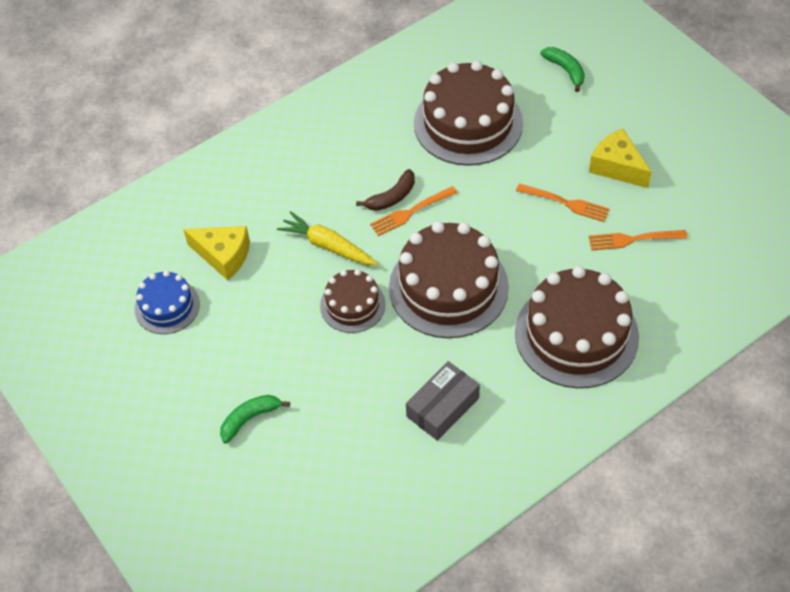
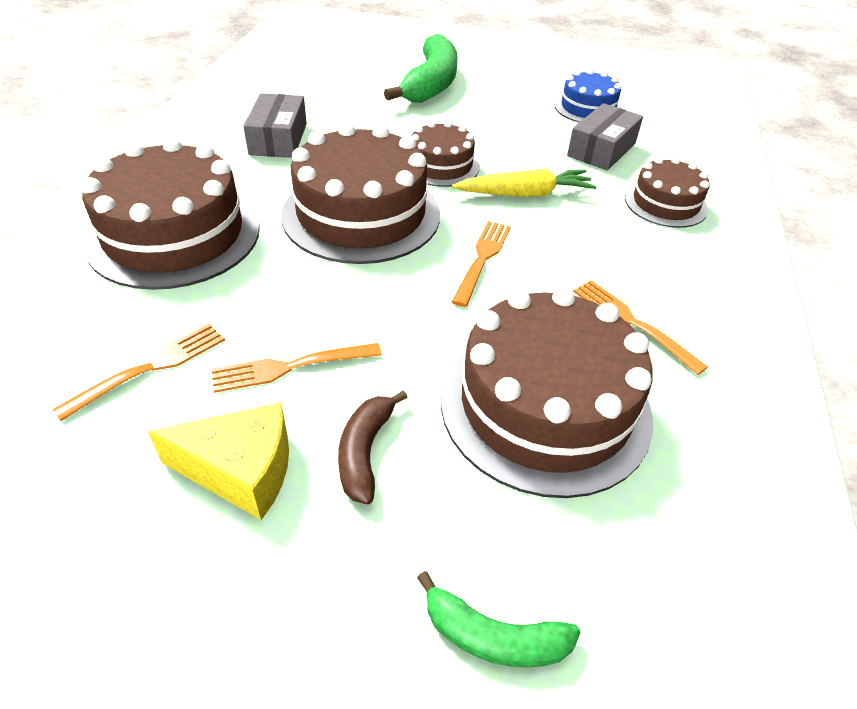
camera: 135 degrees right, 10 degrees down
(223, 256) = (601, 150): yellow cheese -> grey box
(250, 419) = (431, 84): green banana -> green banana, size x1.90
(253, 189) = (665, 203): none -> brown cake
(380, 134) = (632, 323): none -> orange fork
(392, 197) = (522, 263): brown banana -> brown banana (365, 452)

